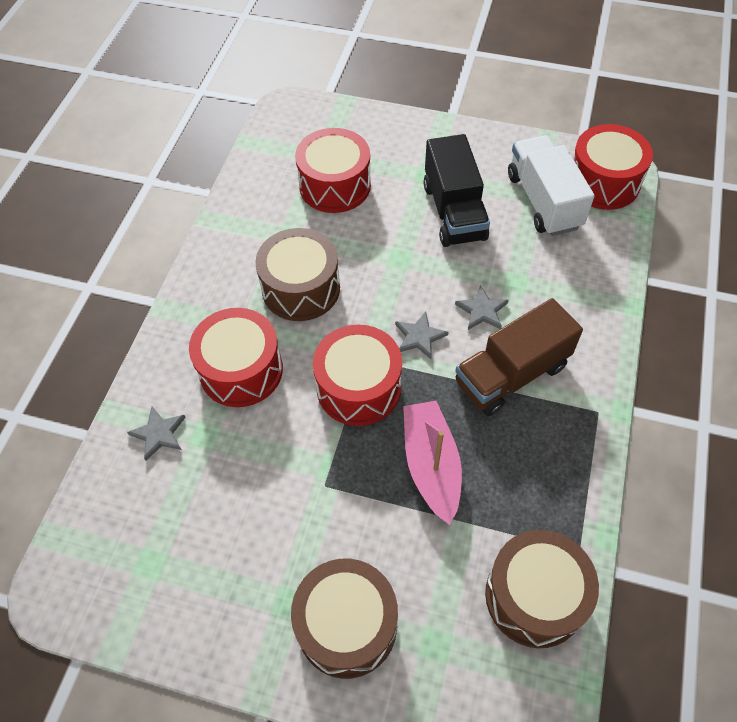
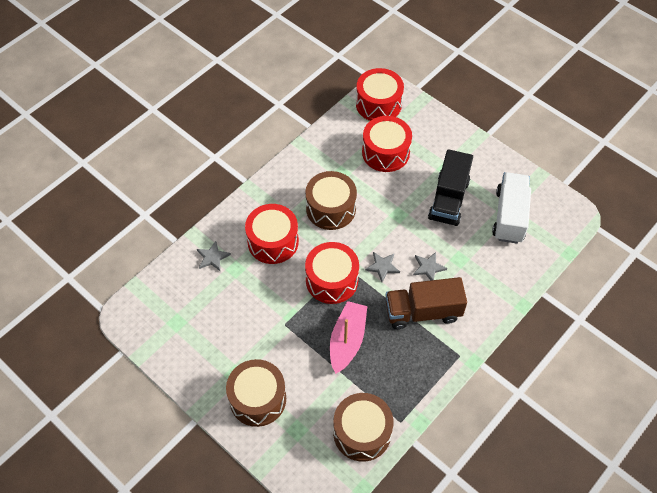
camera: 25 degrees right, 0 degrees up
(603, 182) = (556, 220): red drum -> red drum (378, 104)

